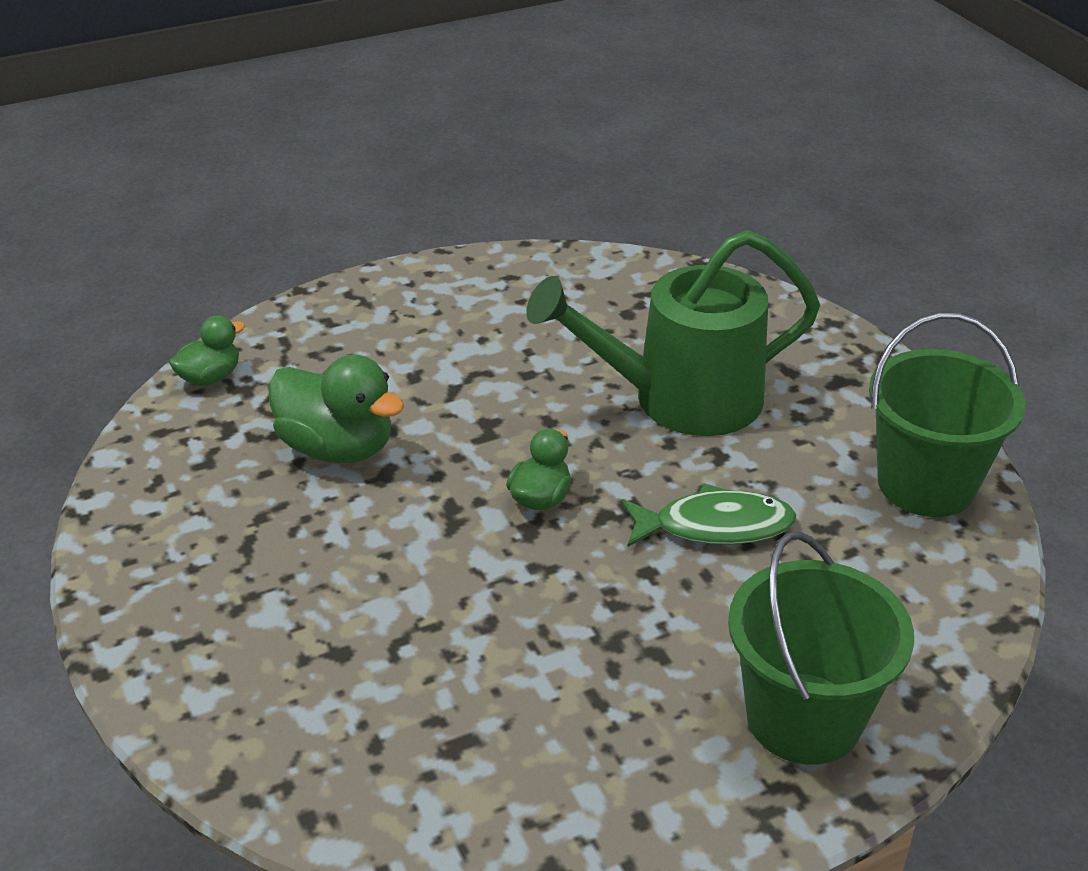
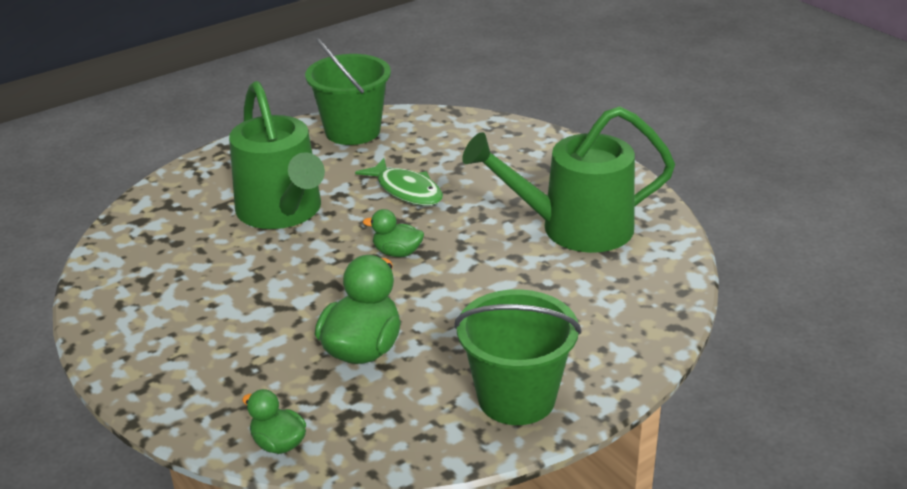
camera: 100 degrees left, 5 degrees down
(545, 715) = (574, 228): none -> green watering can
(715, 526) = (406, 191): green fish -> green fish turned 150 degrees clockwise
(803, 718) = (540, 158): green bucket -> green bucket (516, 398)

